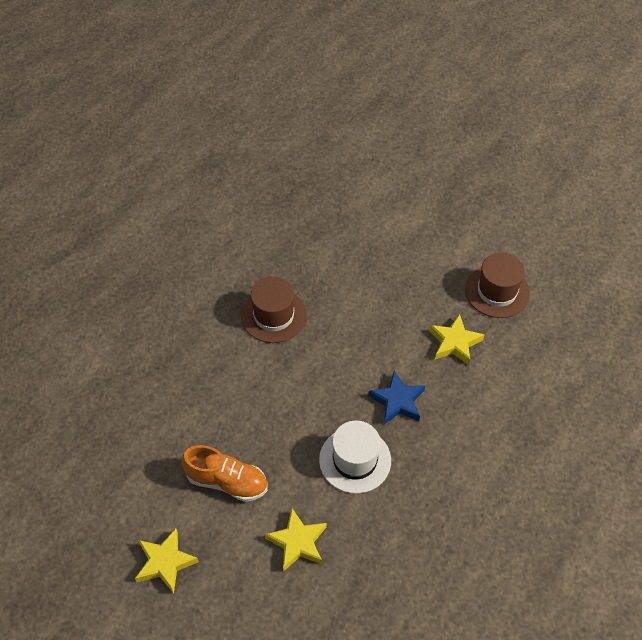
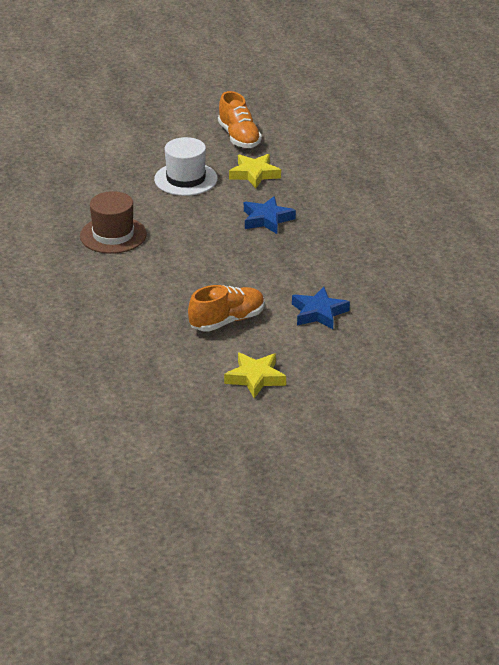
camera: 50 degrees left, 20 degrees down
(297, 542) = (319, 313): yellow star -> blue star
(355, 460) = (288, 259): white hat -> white hat (186, 179)
(497, 291) = (239, 137): brown hat -> orange shoe

